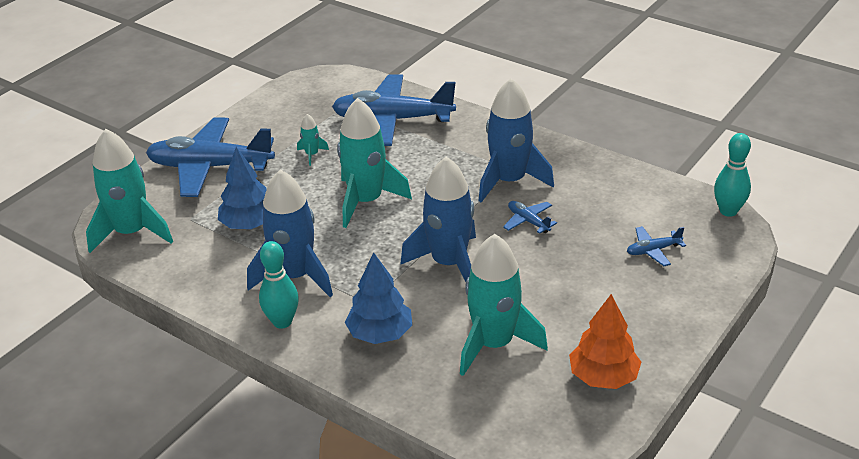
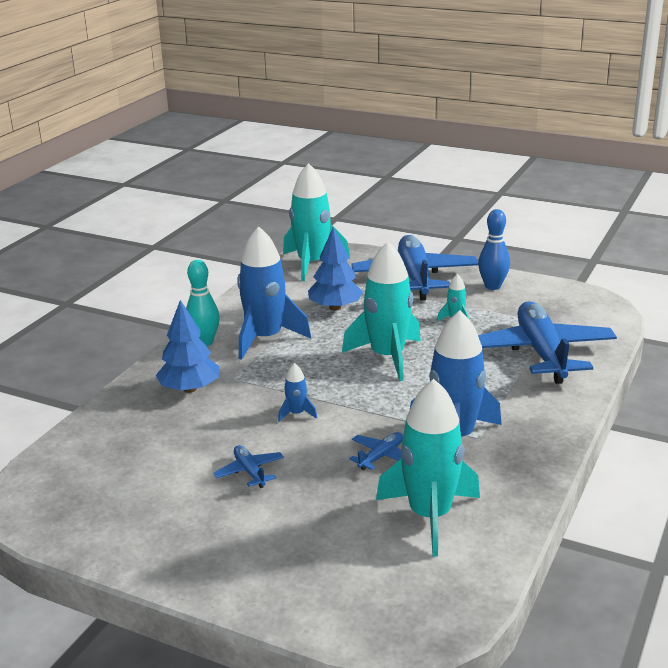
camera: 80 degrees right, 10 degrees down
(256, 125) = (492, 286): none -> blue bowling pin
(449, 263) = (296, 414): blue rocket -> blue rocket, size x0.43
(494, 344) = (175, 451): turquoise rocket -> turquoise rocket (430, 516)
(603, 377) = (123, 524): orange tree -> none
(653, 250) = (346, 554): blue plane -> blue plane (250, 472)
(728, 211) = (452, 624): turquoise bowling pin -> none

